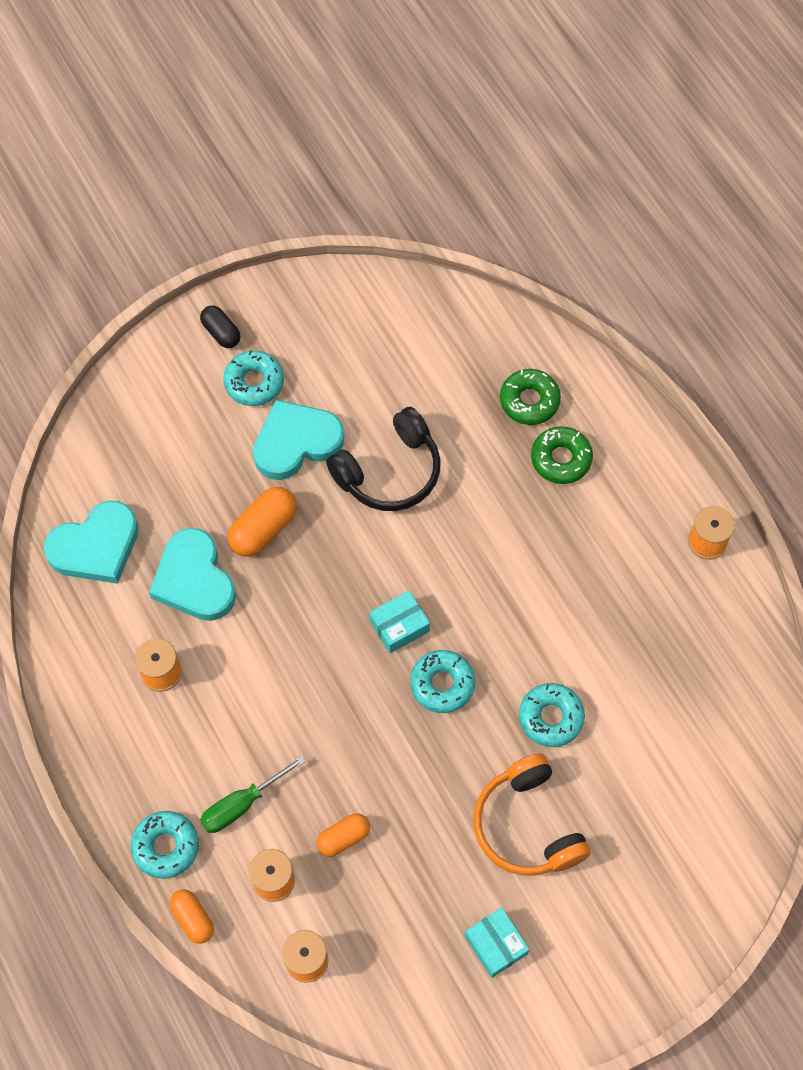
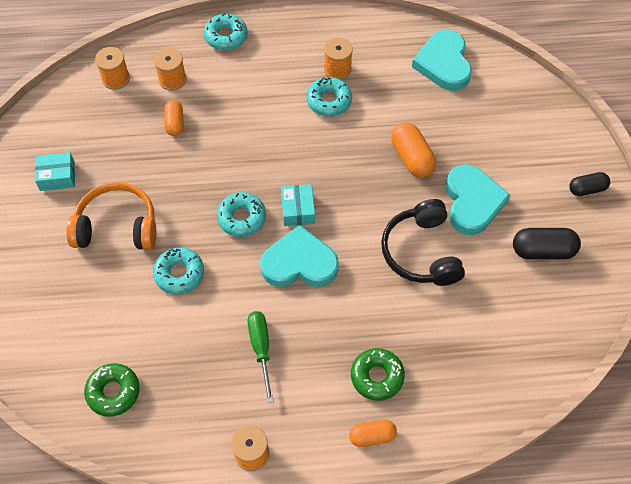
camera: 115 degrees right, 5 degrees down
(193, 919) = (176, 35): orange capsule -> orange capsule (372, 436)
(194, 579) = (393, 107): turquoise heart -> turquoise heart (299, 263)
(242, 804) = (228, 80): green screwdriver -> green screwdriver (261, 349)
(254, 382) = (534, 194): turquoise donut -> turquoise donut (329, 101)
(326, 352) = (543, 250): none -> black capsule
(529, 401) = (439, 377): green donut -> green donut (113, 392)

